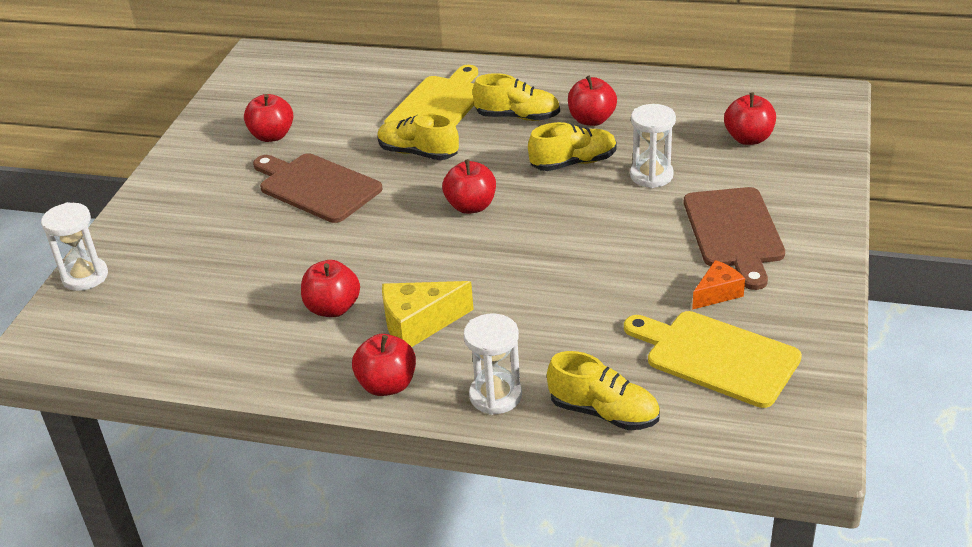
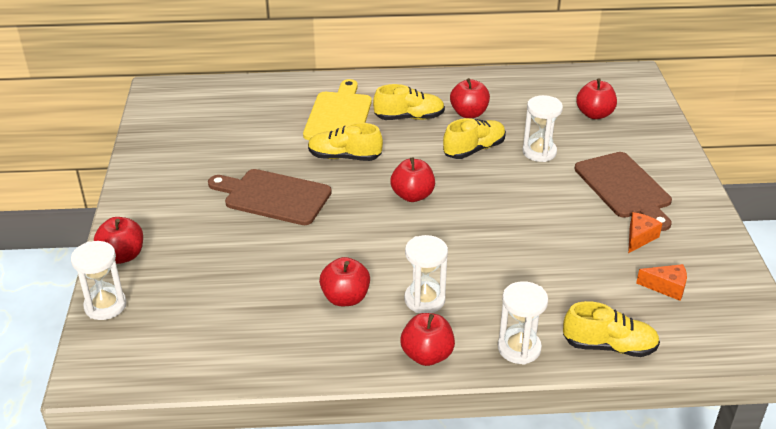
camera: 20 degrees left, 0 degrees up
(272, 136) = (210, 158): red apple -> red apple (122, 256)
(419, 324) = (424, 300): yellow cheese -> white hourglass
(716, 357) = (666, 287): yellow cutting board -> orange cheese

